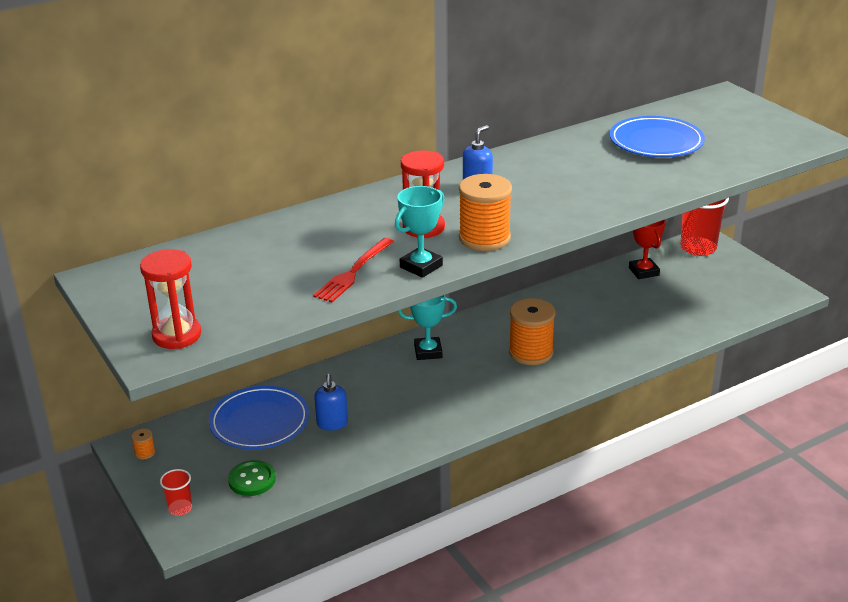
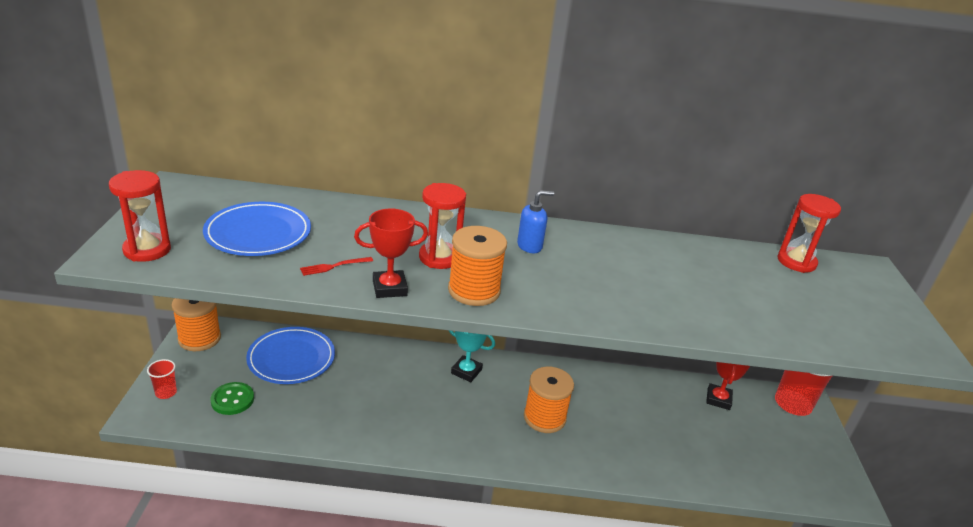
camera: 30 degrees right, 0 degrees up
(145, 453) = (199, 338): orange spool -> orange spool, size x2.42
(332, 424) = (334, 389): blue soap dispenser -> none
(353, 272) = (334, 266): red fork -> red fork, size x0.60
(421, 266) = (389, 288): turquoise trophy -> red trophy
(656, 142) = (745, 280): blue plate -> blue plate (258, 233)
(674, 112) = (796, 262): none -> red hourglass

